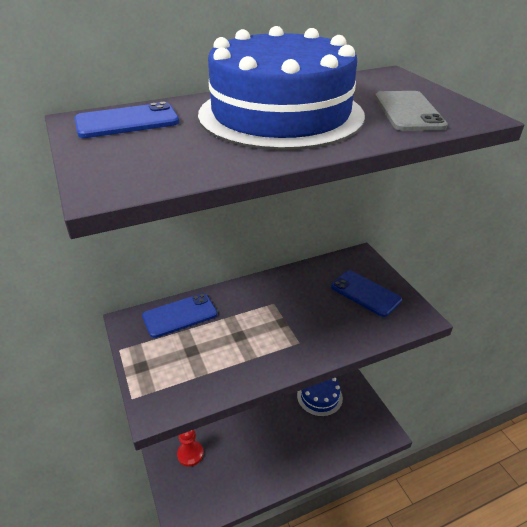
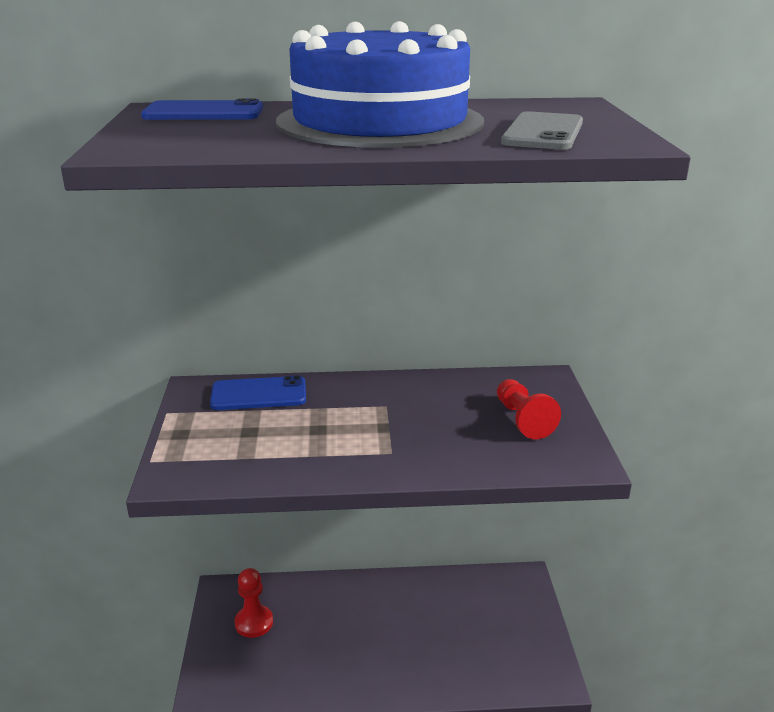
camera: 20 degrees right, 10 degrees down
(319, 396) = (472, 603): blue cake -> none
(365, 293) = (523, 420): blue phone -> red pawn

